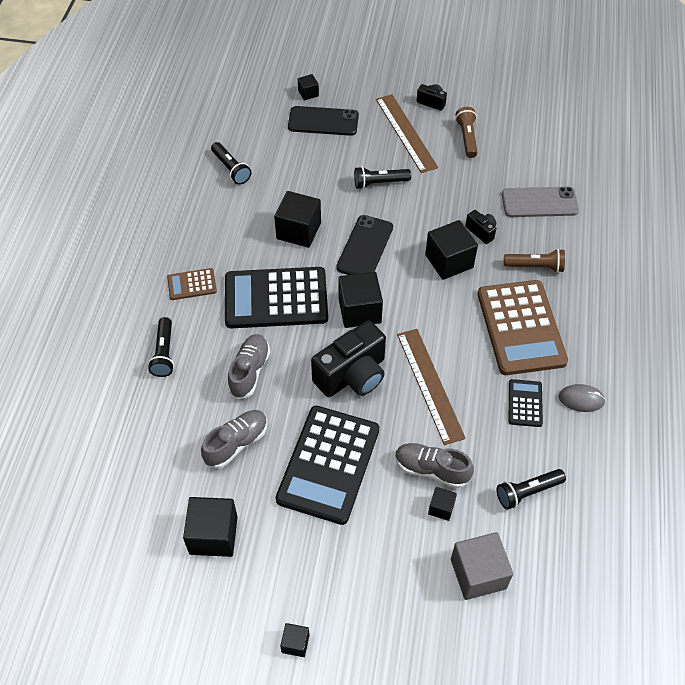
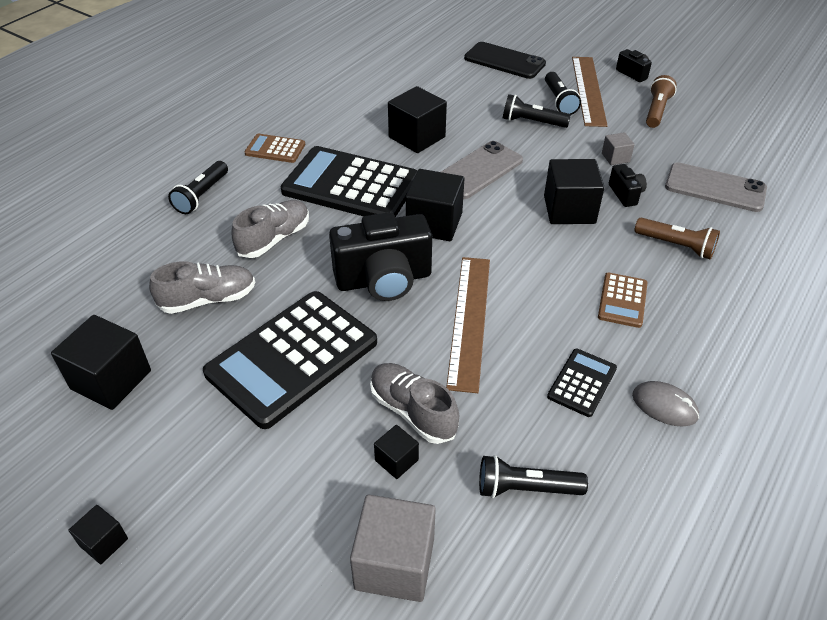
camera: 25 degrees right, 10 degrees down
(231, 169) = (384, 73): black flashlight -> black flashlight (559, 101)
(308, 93) = (504, 37): black cube -> none
(365, 247) = (478, 170): black phone -> grey phone
(458, 198) = (615, 157): none -> grey cube
(521, 328) = (622, 300): brown calculator -> brown calculator, size x0.46

